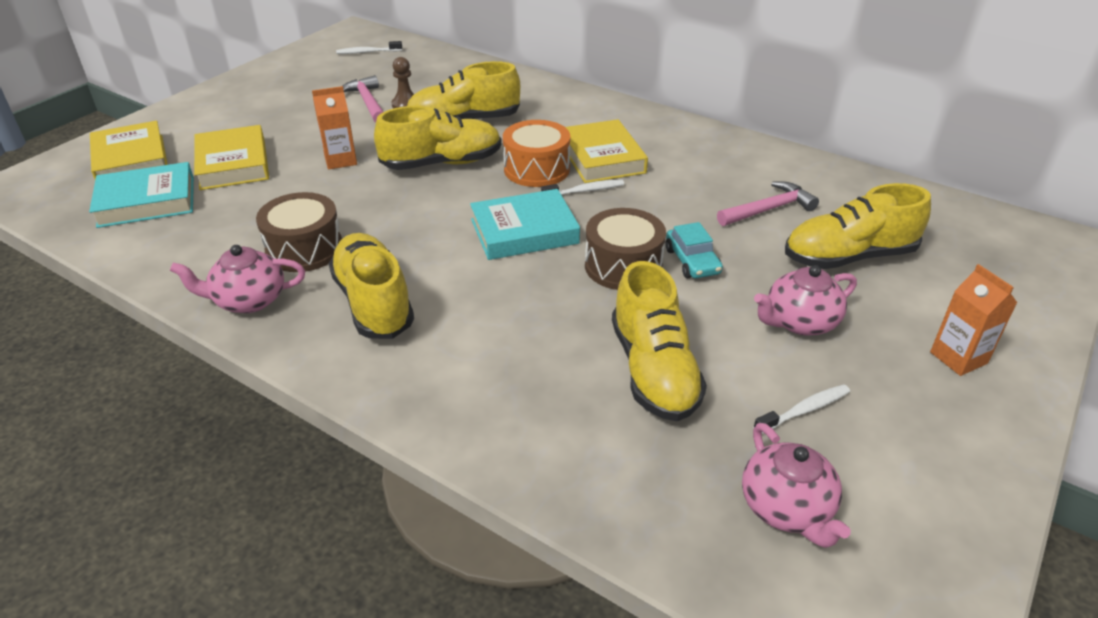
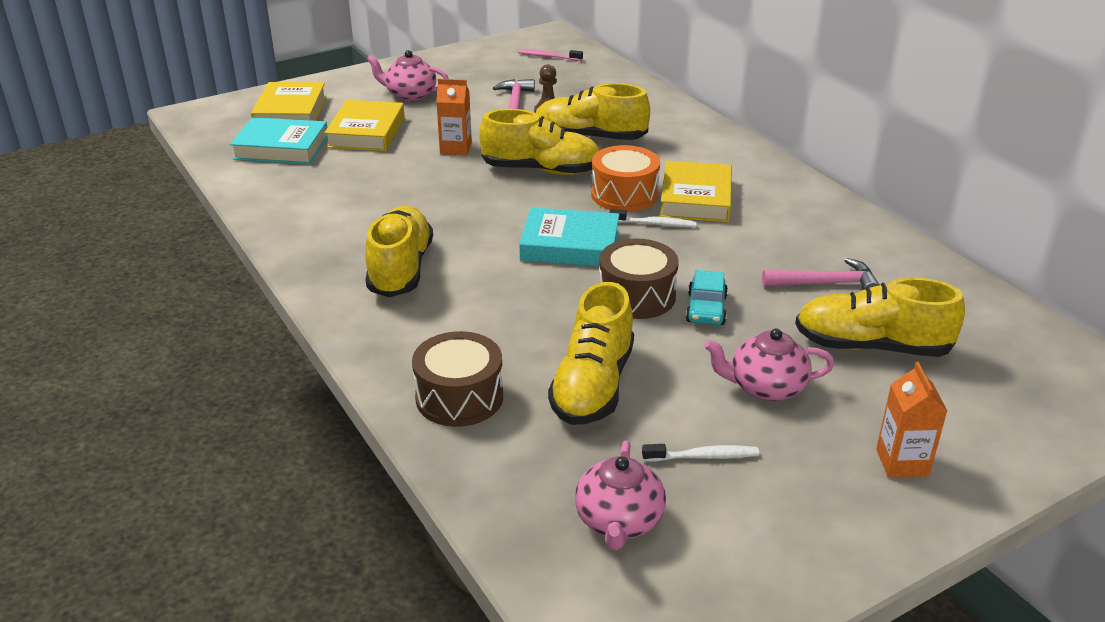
camera: 25 degrees right, 5 degrees down
(248, 300) = (307, 242): pink teapot -> pink teapot (410, 95)
(304, 249) = (376, 214): brown drum -> brown drum (459, 397)
(367, 52) = (548, 57): white toothbrush -> pink toothbrush

